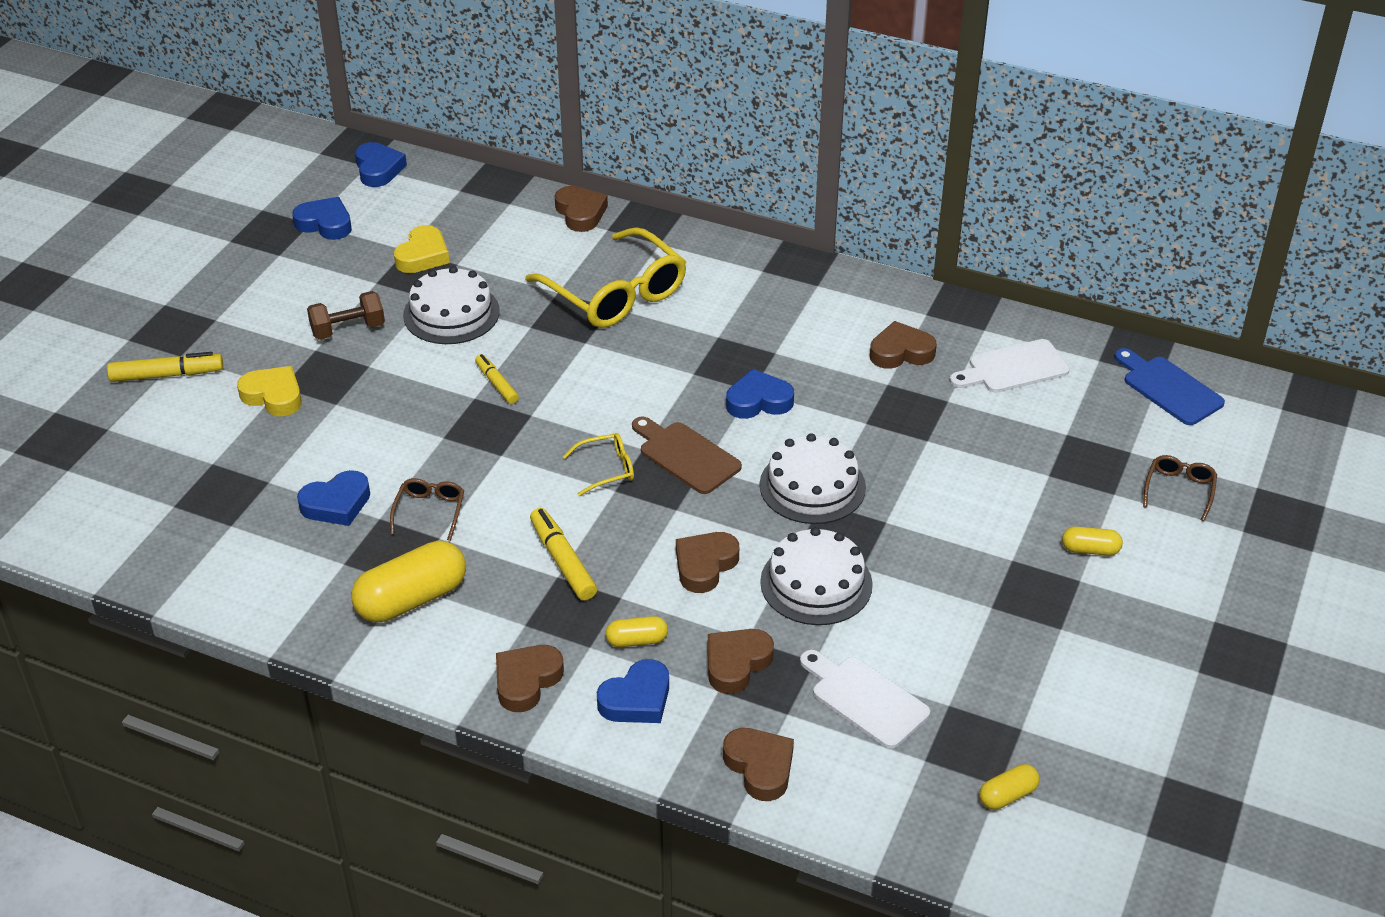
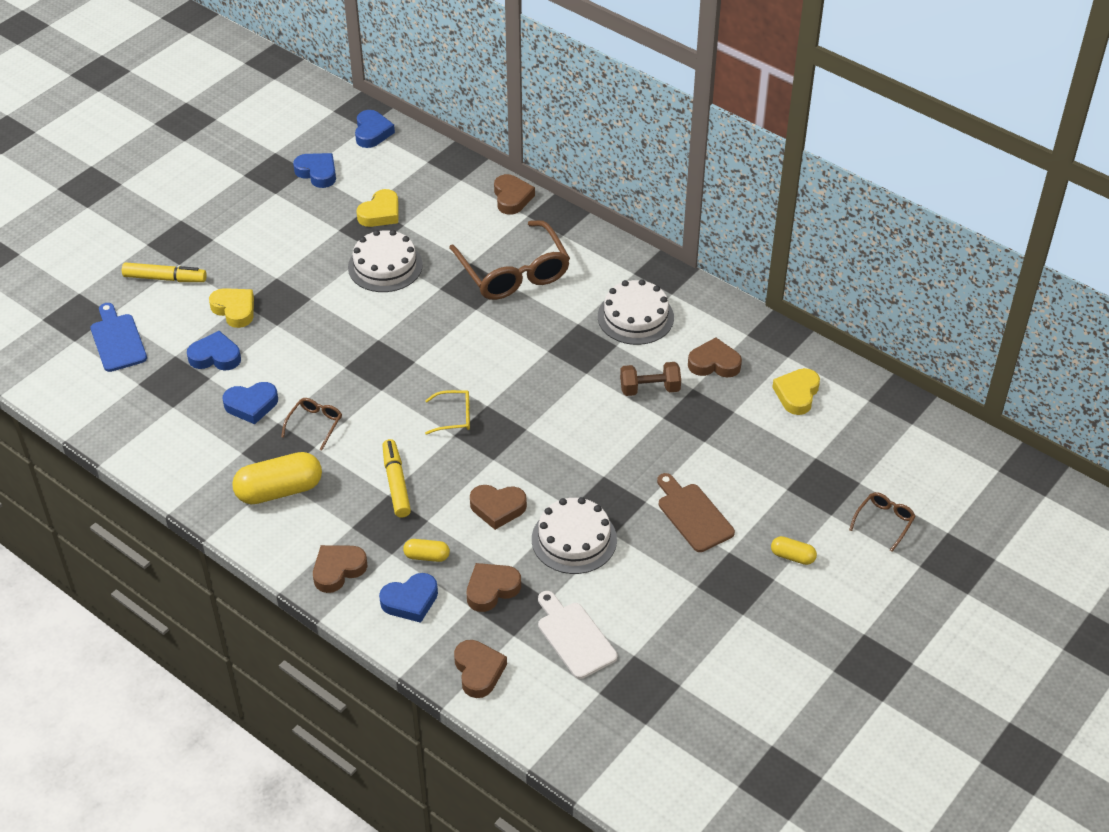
camera: 15 degrees right, 5 degrees up
(348, 329) = (305, 265): brown dumbbell -> brown dumbbell (649, 389)
(497, 383) = (398, 331): yellow marker -> none
(615, 293) = (513, 272): yellow glasses -> brown glasses
(685, 456) = (516, 417): brown cutting board -> brown cutting board (693, 515)
(705, 565) = (497, 508): brown heart -> brown heart turned 135 degrees counterclockwise
(758, 401) = (588, 383): blue heart -> blue heart (215, 356)
(812, 486) = (601, 461): white cake -> white cake (635, 317)
(1007, 795) = (648, 733): yellow capsule -> none
(1013, 368) = (797, 394): white cutting board -> yellow heart
(1168, 388) = (914, 435): blue cutting board -> blue cutting board (117, 340)

